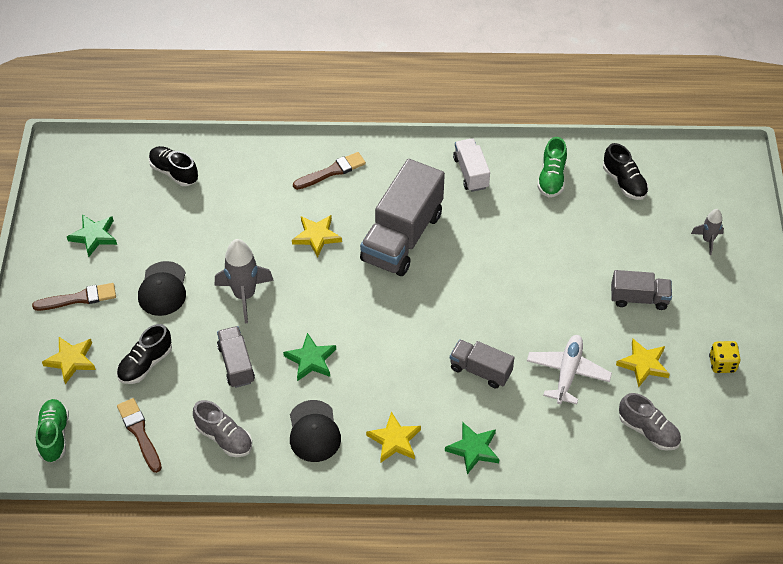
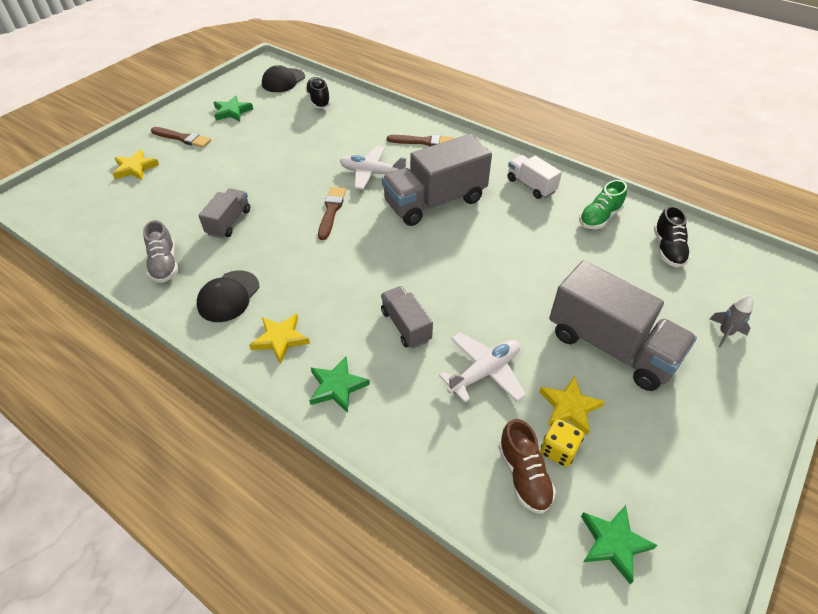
camera: 35 degrees right, 5 degrees down
(54, 435) = (70, 204): green shoe -> none
(139, 433) = (118, 230): brown brush -> brown brush (331, 211)
(145, 364) = (174, 192): black shoe -> none
(163, 289) = (237, 156): black cap -> black cap (283, 81)
(244, 295) = (283, 184): grey rocket -> none
(311, 360) = (282, 246): green star -> green star (613, 543)
(316, 236) = (372, 173): yellow star -> white plane
(471, 173) = (531, 185): white truck -> white truck turned 60 degrees counterclockwise
(639, 298) = (611, 346): grey truck -> grey truck, size x1.90
(648, 431) = (523, 475): grey shoe -> brown shoe
(722, 364) = (661, 457): yellow dice -> yellow dice (558, 450)

